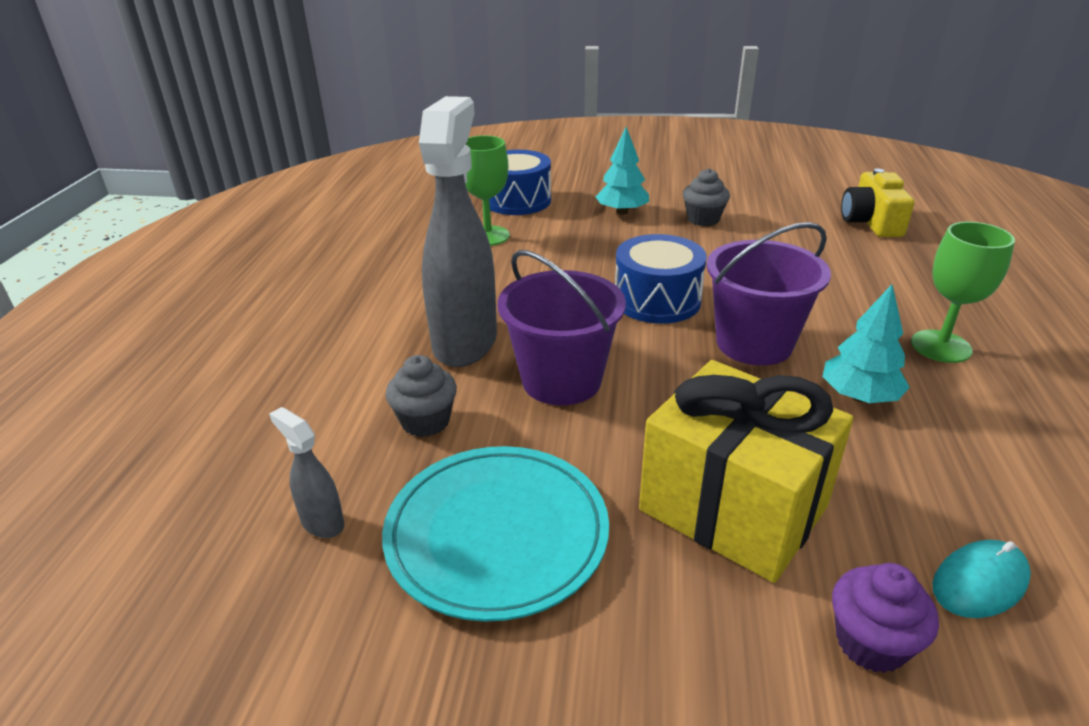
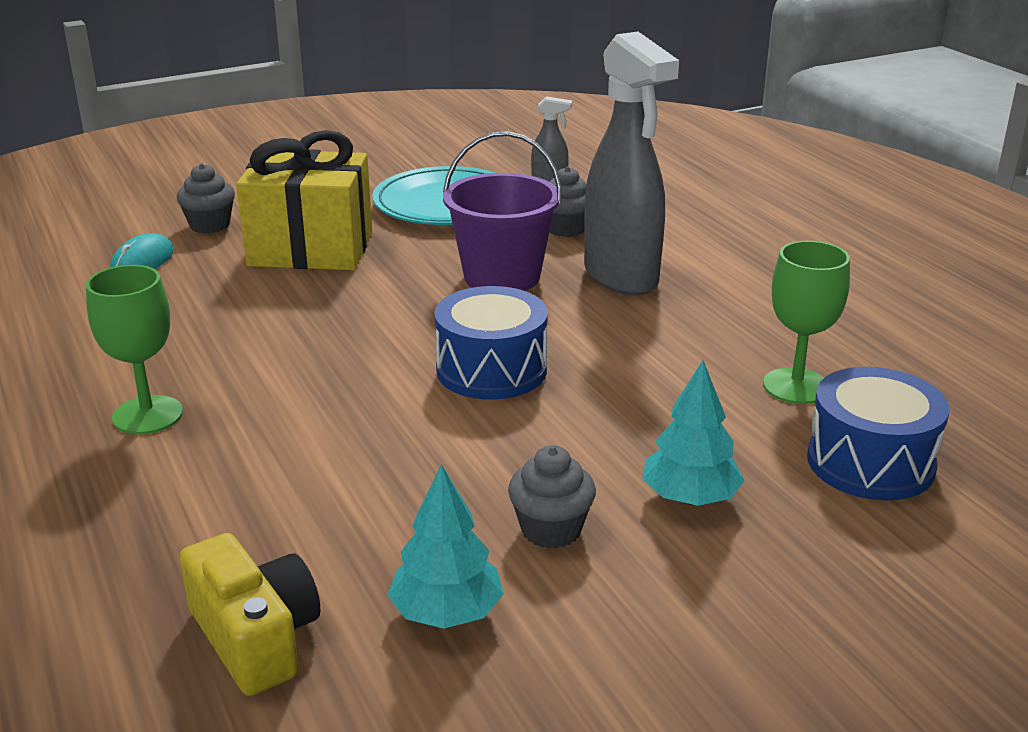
camera: 145 degrees right, 5 degrees down
(754, 343) = (354, 356): purple bucket -> none
(859, 396) = (234, 339): turquoise tree -> turquoise tree (447, 613)
(870, 643) = (210, 225): purple cupcake -> grey cupcake

